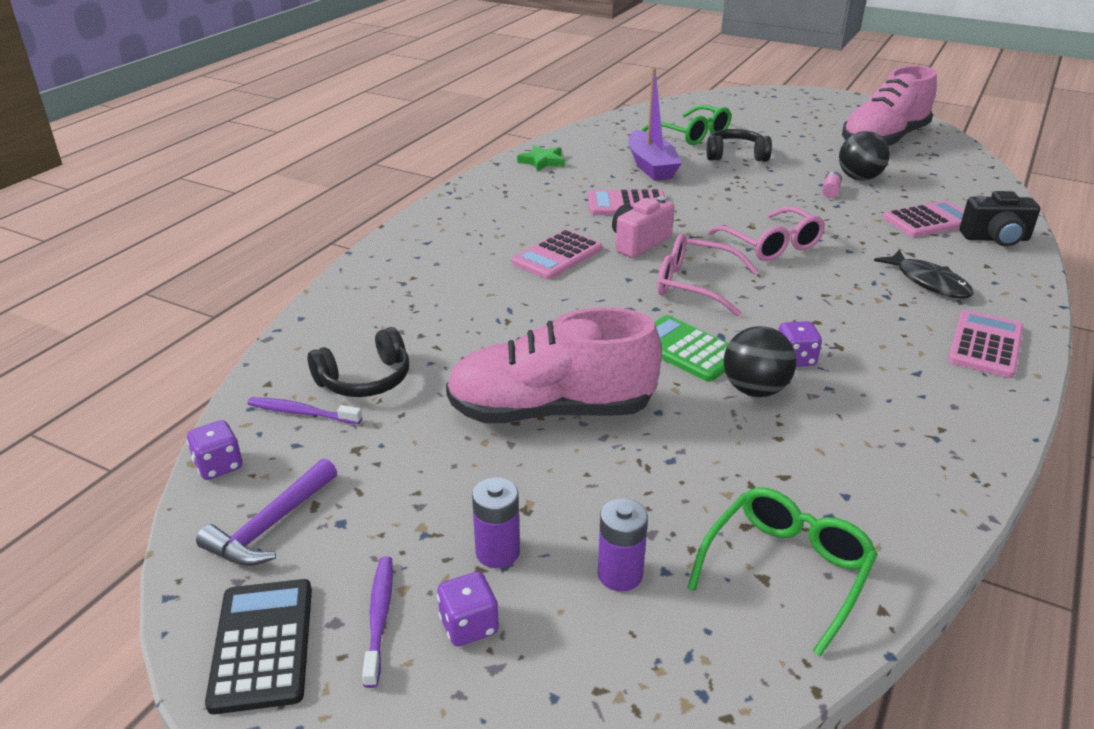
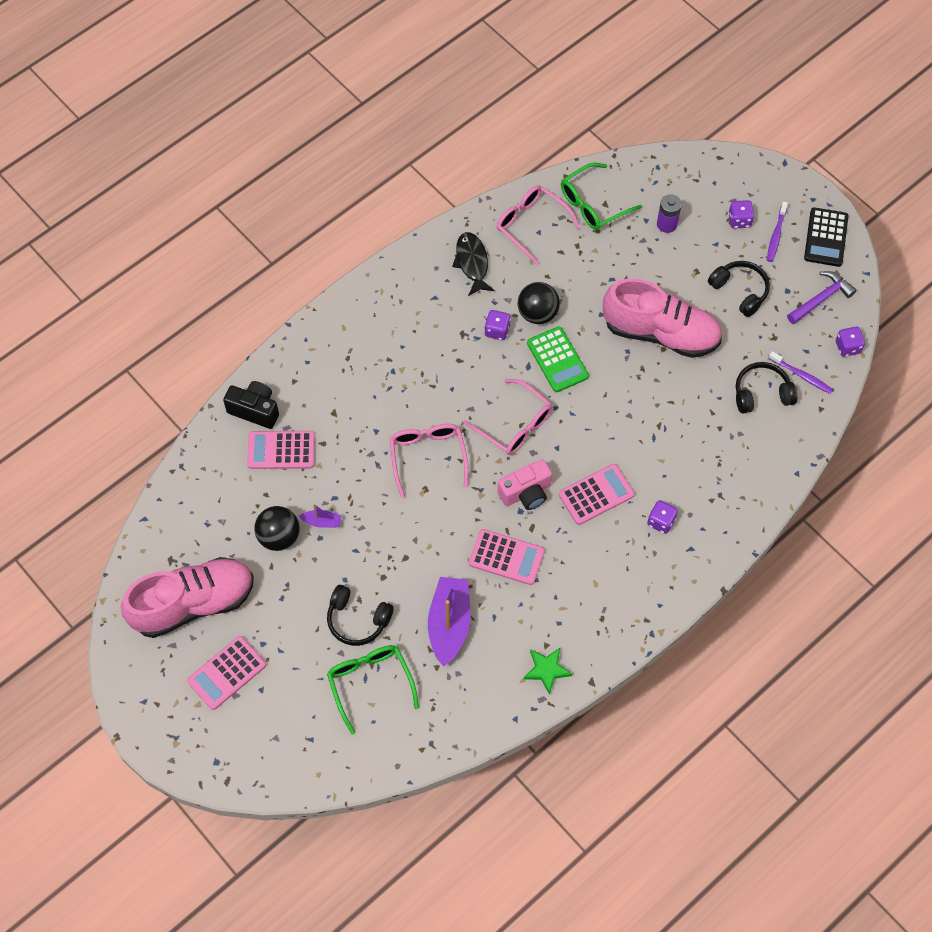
camera: 160 degrees left, 30 degrees up
(433, 499) = (740, 291): none -> black headphones
(470, 252) = (661, 521): none -> purple dice
(497, 552) = (717, 251): purple battery -> none
(830, 191) = (322, 522): pink battery -> purple boat
(866, 501) = (532, 226): none -> pink glasses
(928, 282) = (352, 376): black fish -> black fish (472, 263)
(985, 345) = (373, 306): pink calculator -> pink calculator (227, 673)

